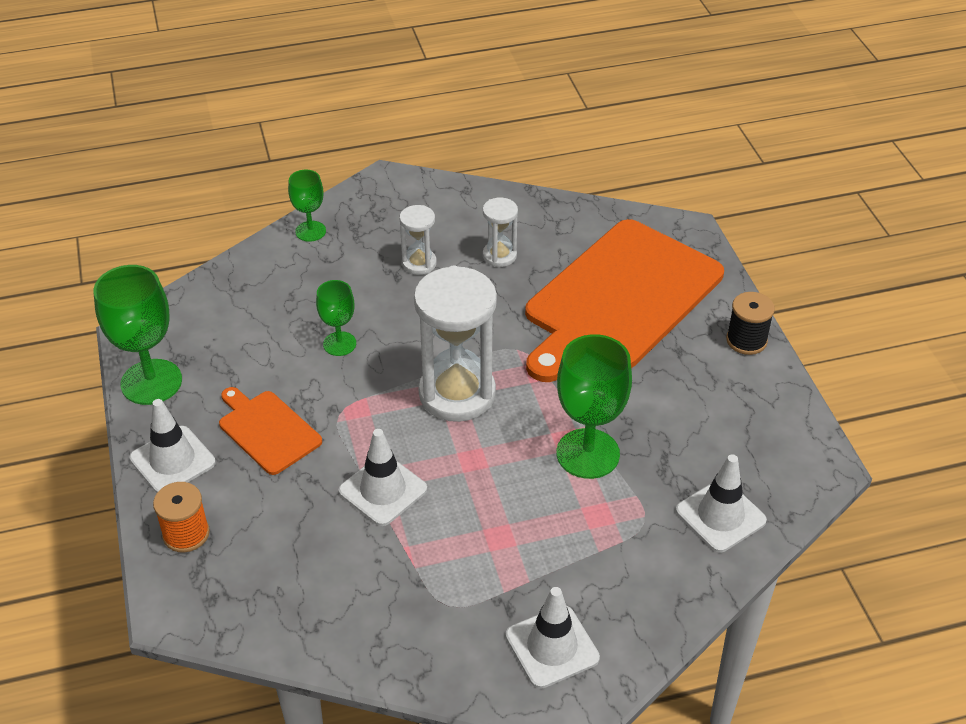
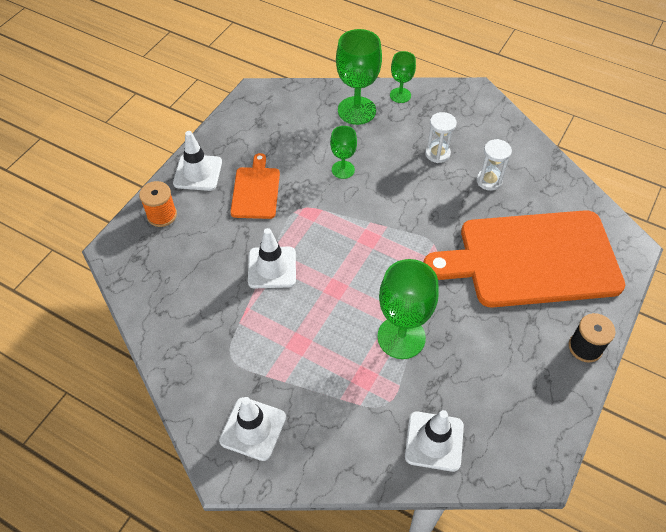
camera: 45 degrees right, 10 degrees up
(151, 382) = (233, 124): green goblet -> green goblet (356, 110)
(457, 394) = (370, 244): white hourglass -> none

